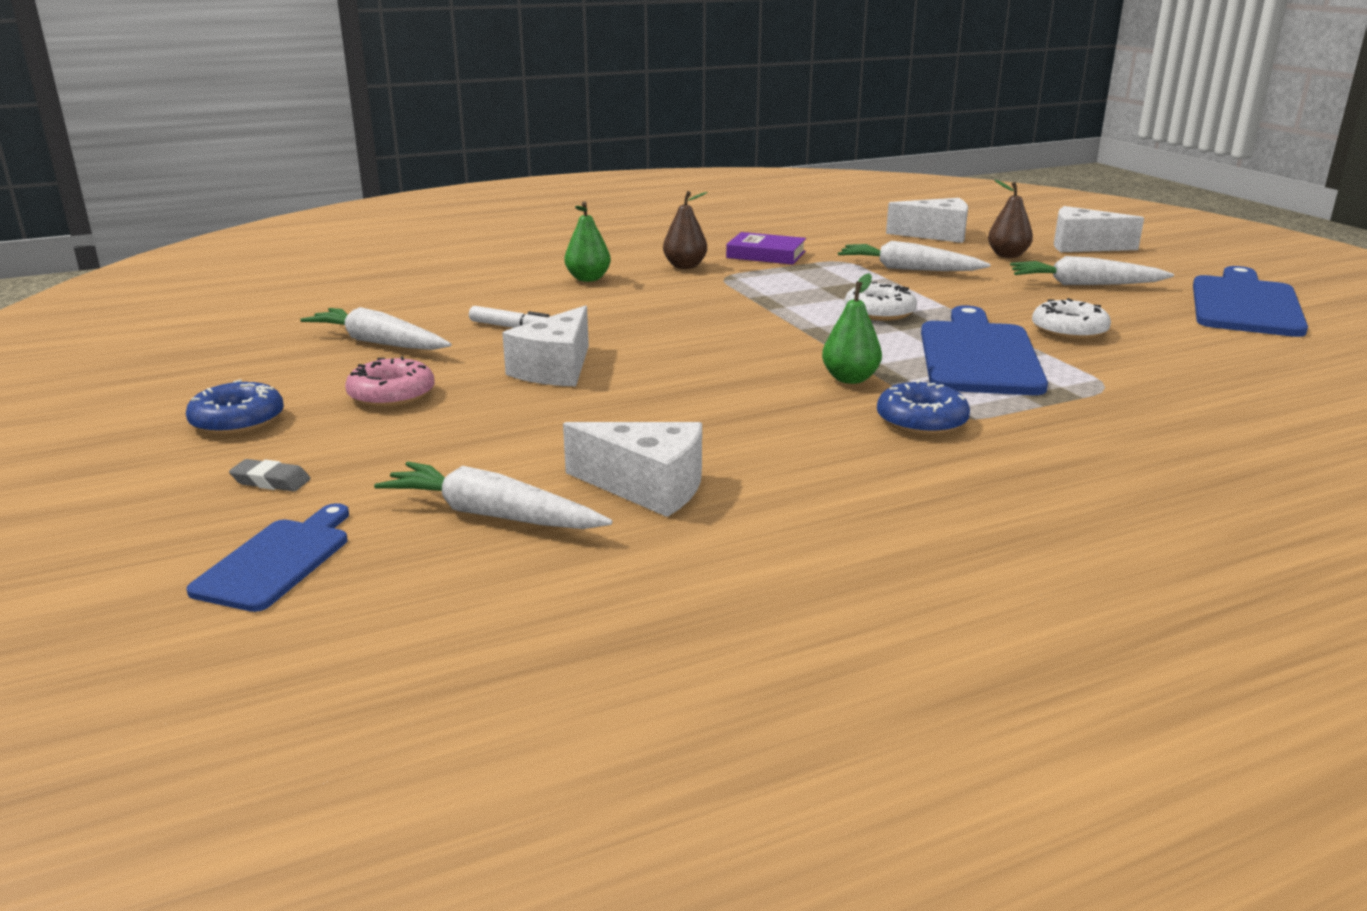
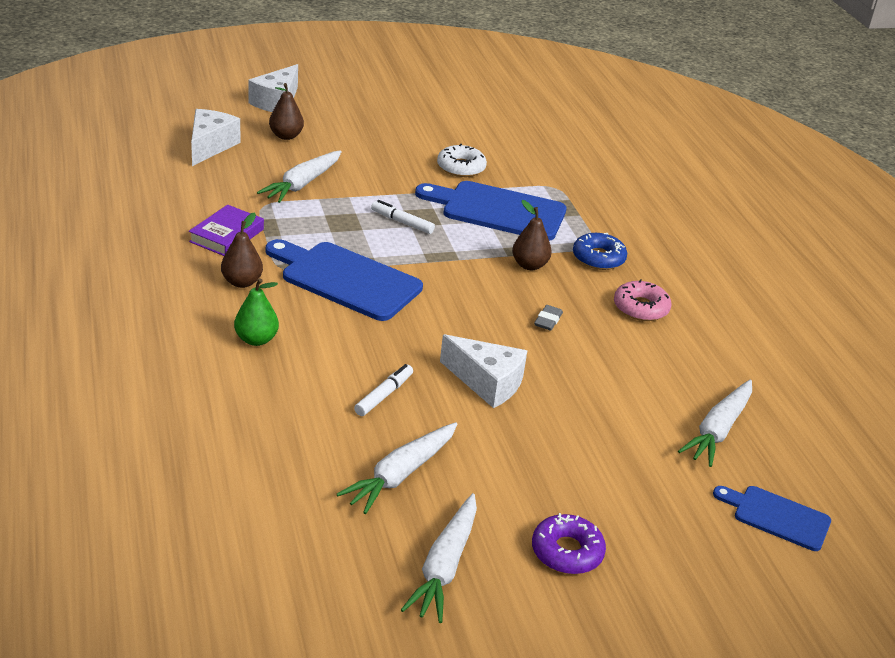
camera: 85 degrees left, 10 degrees up
(237, 420) = (567, 552): blue donut -> purple donut
(271, 481) = (673, 526): grey eraser -> grey eraser (548, 321)
(391, 394) = (525, 468): pink donut -> pink donut (641, 308)
(647, 487) = (683, 369): white cheese -> none
(850, 379) = (529, 265): green pear -> brown pear
(879, 312) = (402, 222): white donut -> white marker
(1084, 284) = (370, 132): white carrot -> white carrot (444, 566)
(1245, 305) = (431, 99): blue cutting board -> blue cutting board (346, 279)

